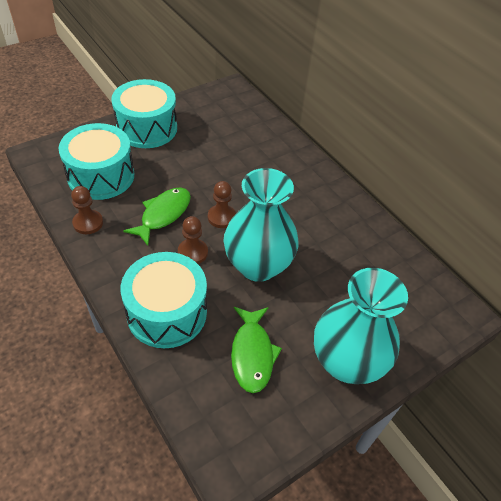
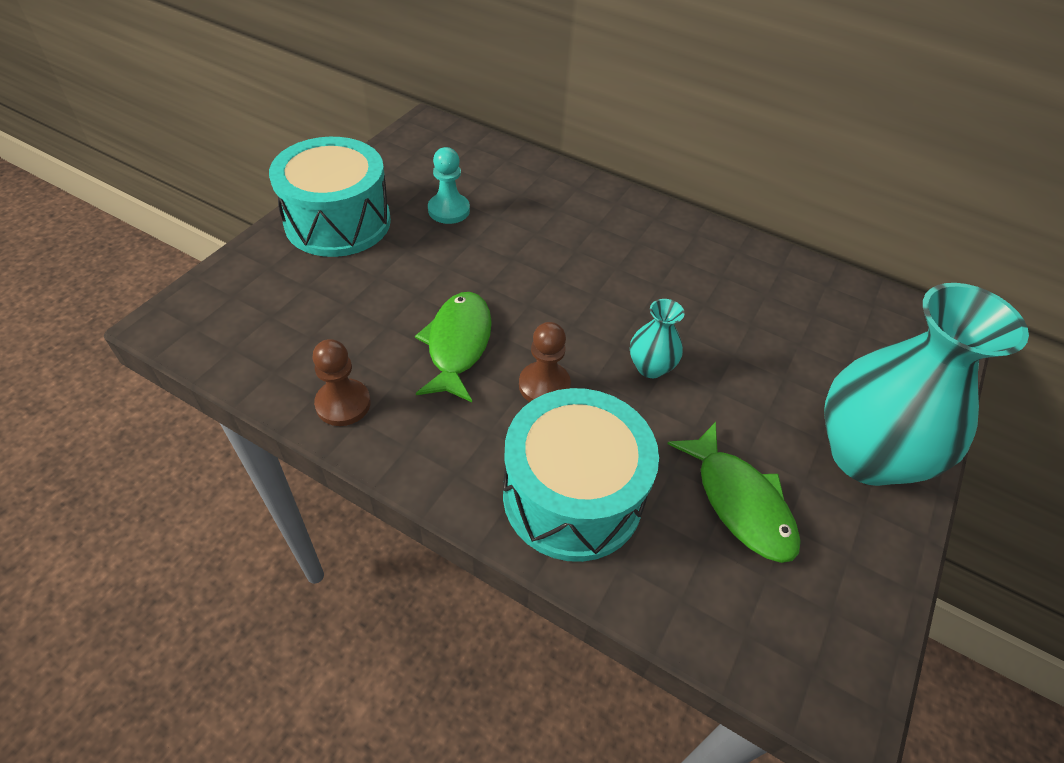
camera: 25 degrees left, 0 degrees up
(101, 176) = (312, 320): turquoise drum -> none
(209, 140) = (449, 210): none -> turquoise pawn
(221, 217) = (548, 316): brown pawn -> none
(258, 265) = (650, 367): turquoise vase -> turquoise vase, size x0.44

